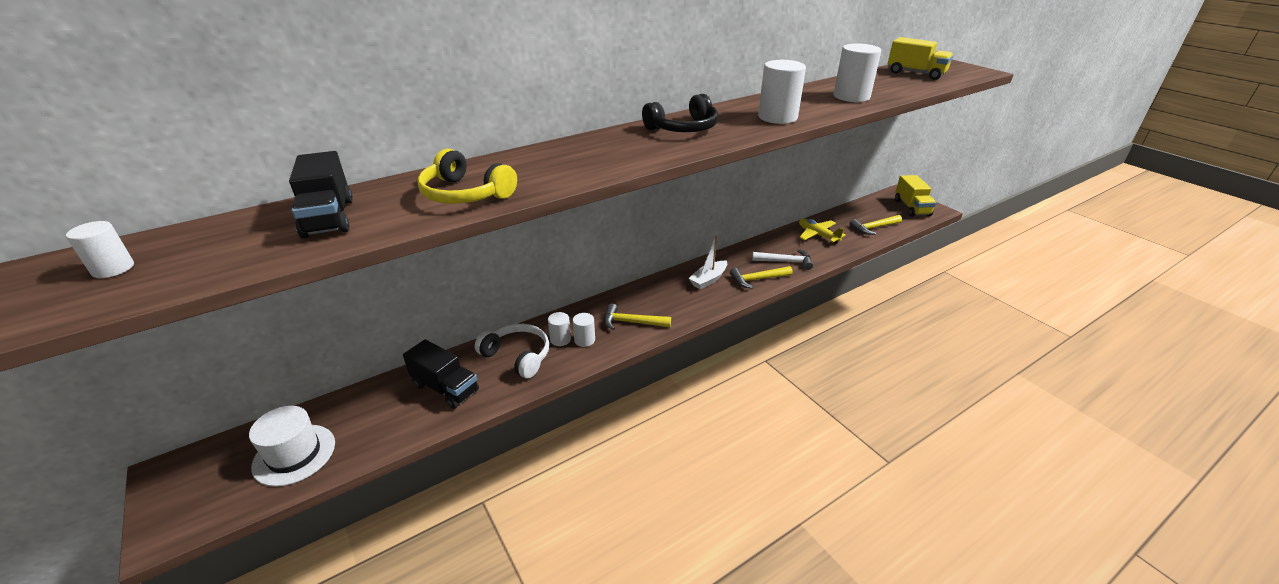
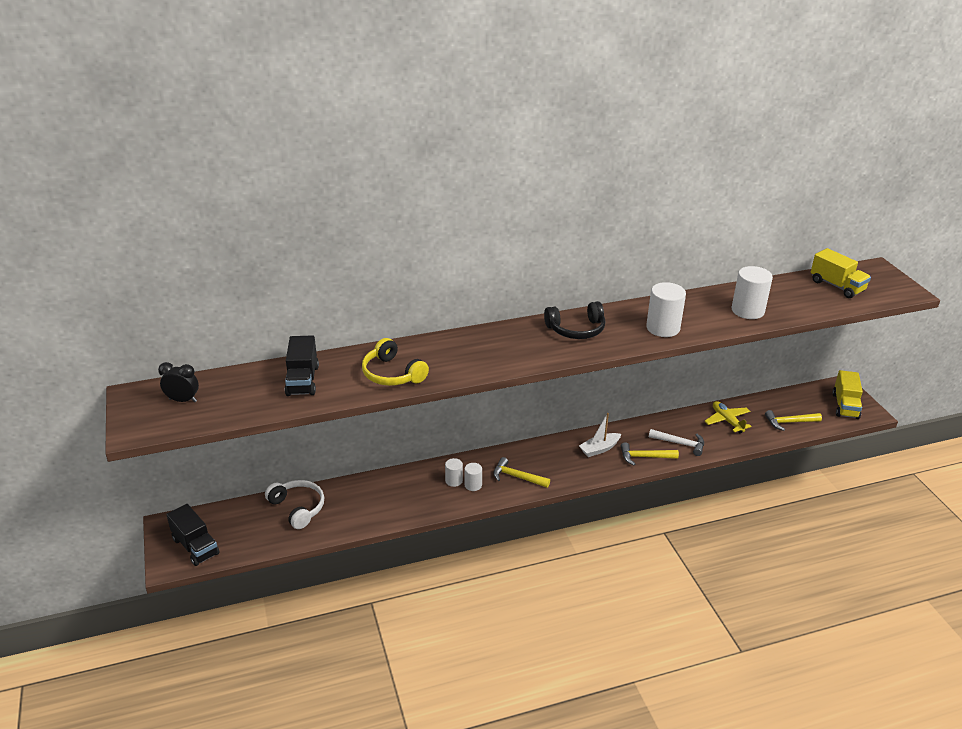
camera: 15 degrees right, 0 degrees up
(113, 269) = (183, 400): white cylinder -> black clock
(294, 454) = (248, 531): white hat -> none
(445, 388) = (357, 503): black truck -> black truck (195, 546)
(517, 356) = (416, 488): white headphones -> white headphones (298, 508)

